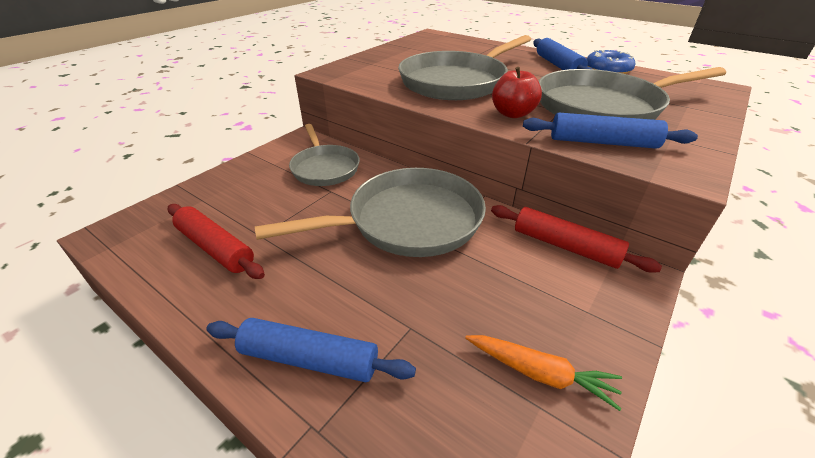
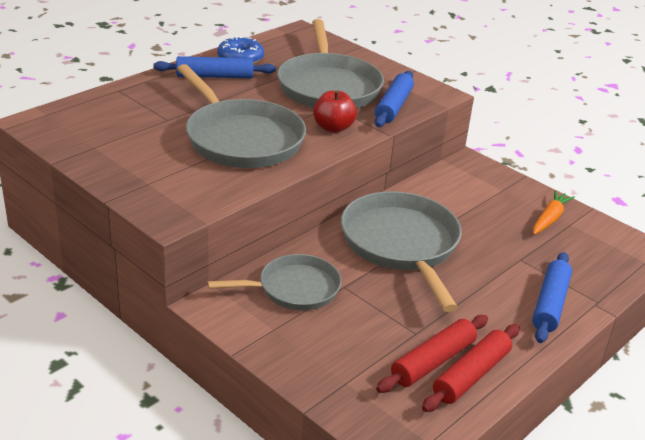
camera: 85 degrees left, 5 degrees down
(565, 246) = (439, 179): red rolling pin -> red rolling pin (471, 375)

